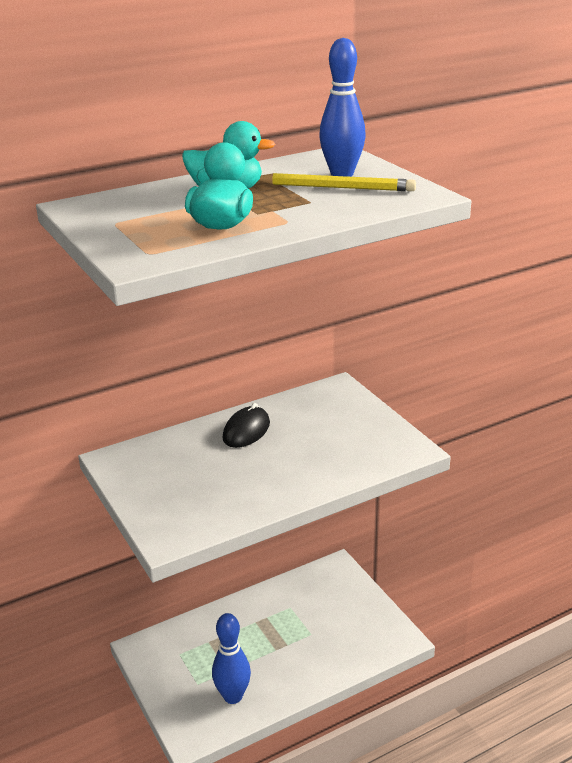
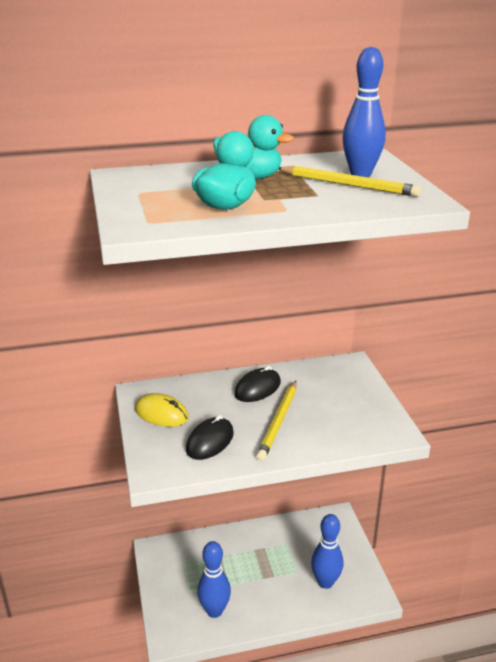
camera: 15 degrees right, 0 degrees up
(149, 477) = (161, 414): none -> yellow mouse
(217, 496) = (210, 441): none -> black mouse
(284, 461) = (279, 421): none -> yellow pencil
(345, 638) = (325, 582): none -> blue bowling pin

